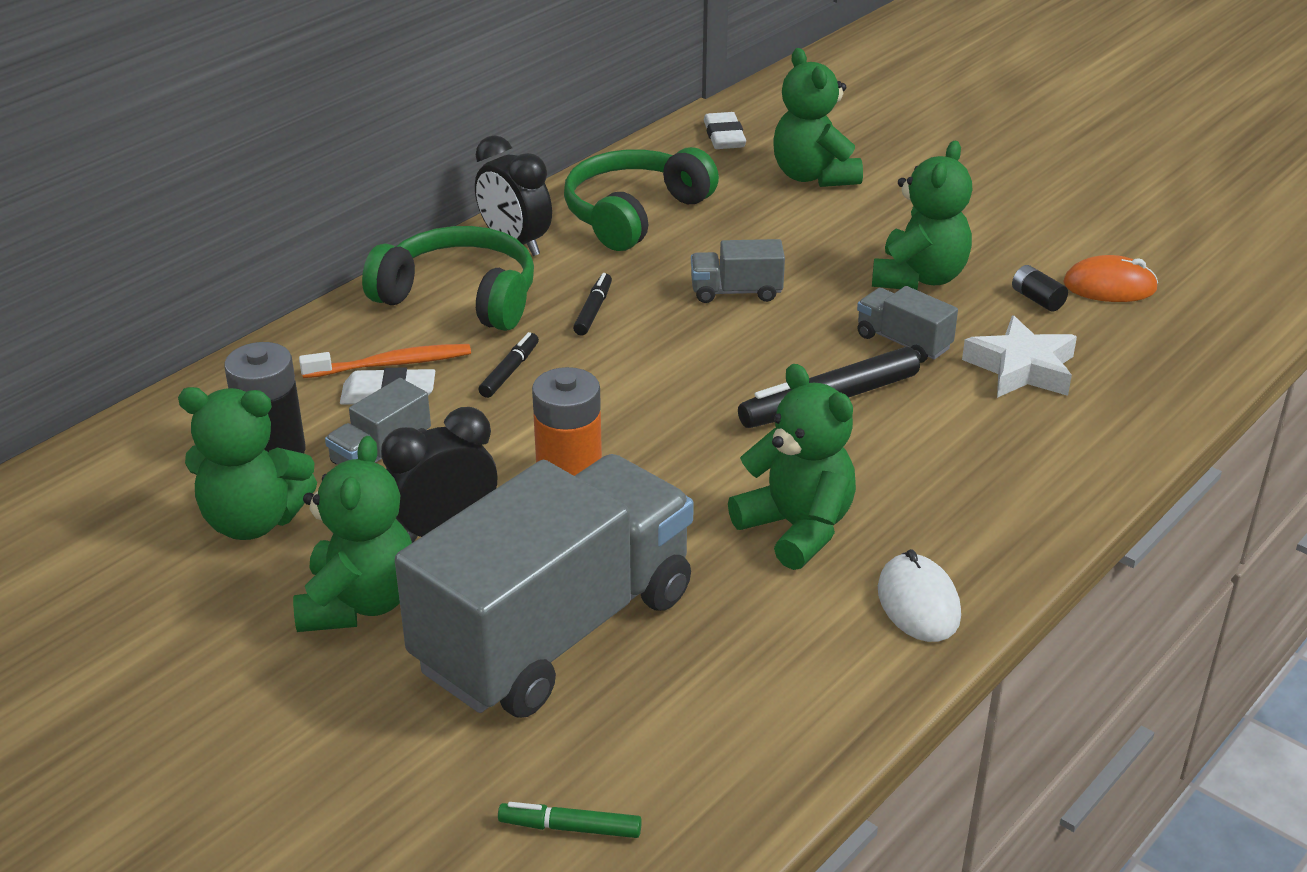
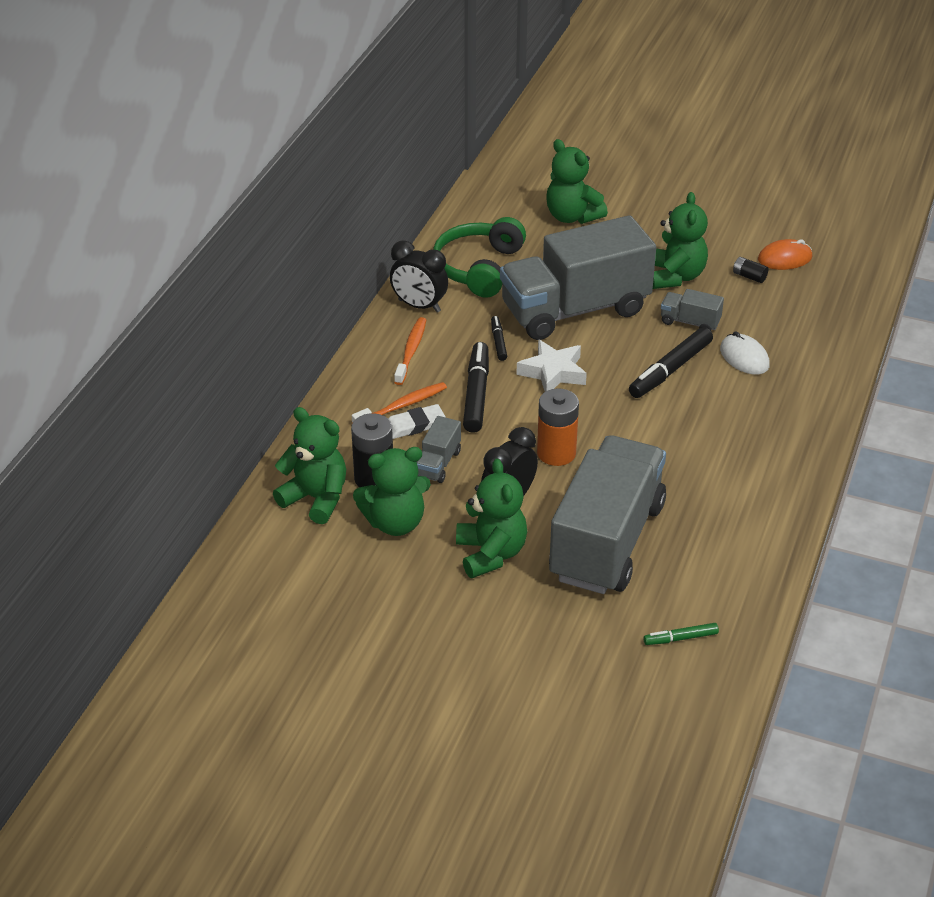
camera: 20 degrees left, 5 degrees up
(460, 297) = (411, 351): green headphones -> orange toothbrush
(509, 372) = (476, 394): black marker -> black marker, size x1.89
(724, 136) = (498, 197): white eraser -> none
(736, 292) = (575, 310): grey truck -> grey truck, size x2.49
(797, 528) = (697, 451): green teddy bear -> green teddy bear (316, 498)
(918, 603) = (782, 477): white mouse -> white mouse (744, 357)
(1021, 368) = (763, 324): white star -> white star (553, 372)

